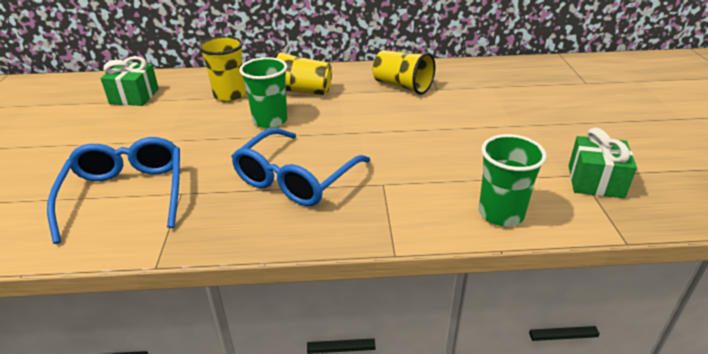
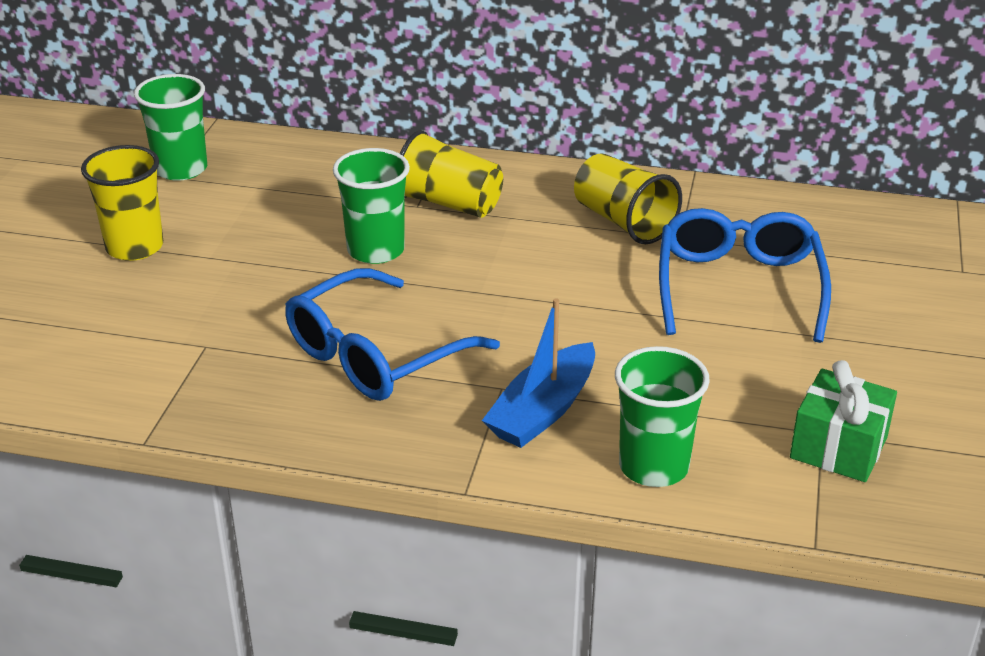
camera: 15 degrees right, 0 degrees up
(126, 194) = (131, 332): blue glasses -> blue glasses (738, 286)
(134, 96) = (181, 169): green gift -> green cup
(229, 95) = (329, 192): yellow cup -> yellow cup (134, 247)
(415, 193) = (543, 410): none -> blue boat

